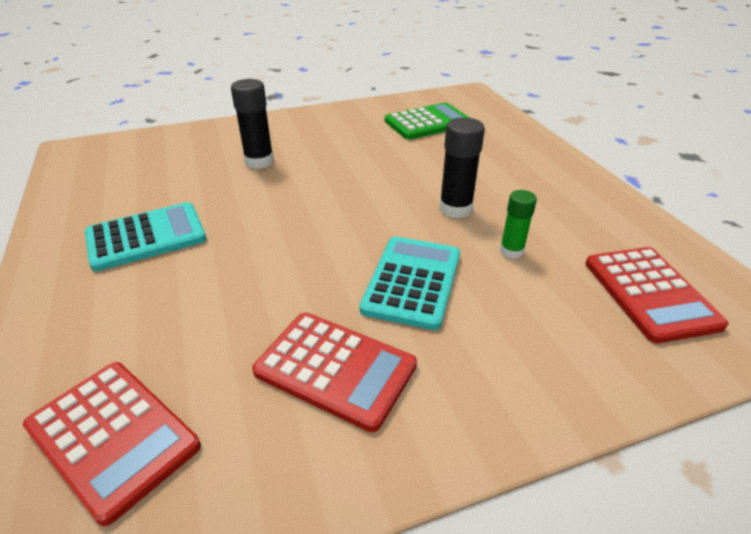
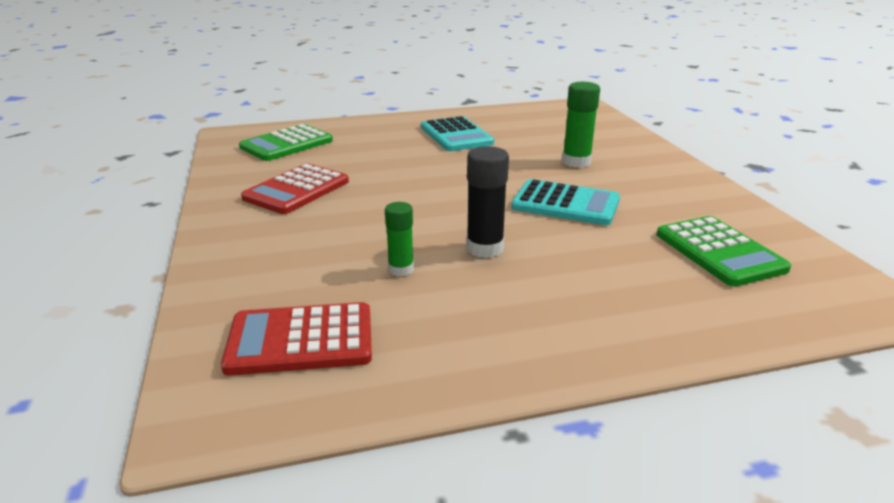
camera: 95 degrees right, 10 degrees down
(113, 436) = (287, 144): red calculator -> green calculator
(259, 161) = (576, 162): black glue stick -> green glue stick
(412, 282) = (372, 218): turquoise calculator -> turquoise calculator (565, 204)

